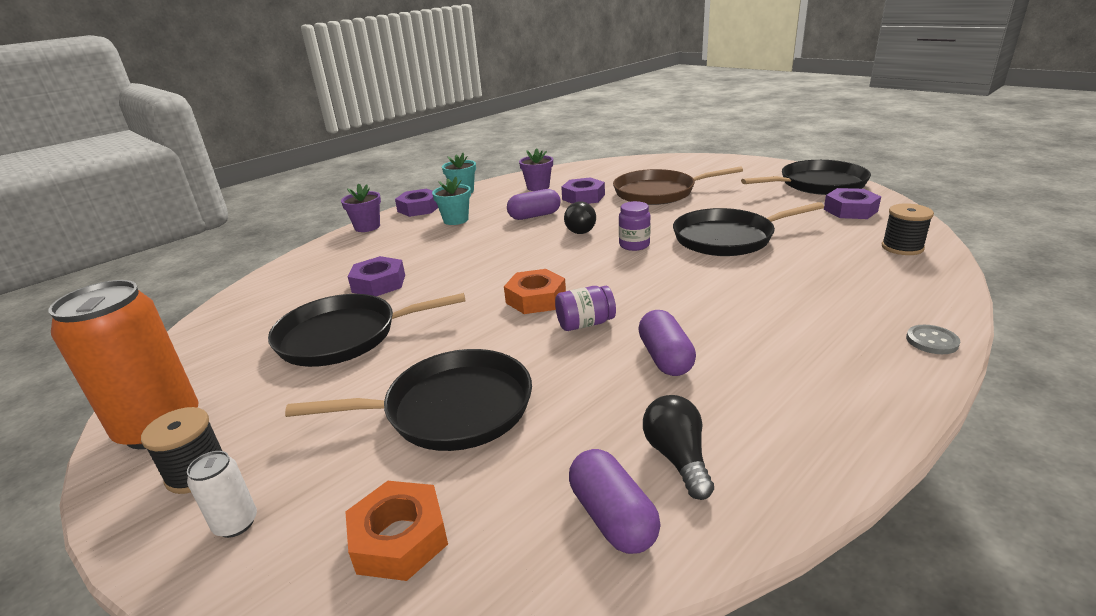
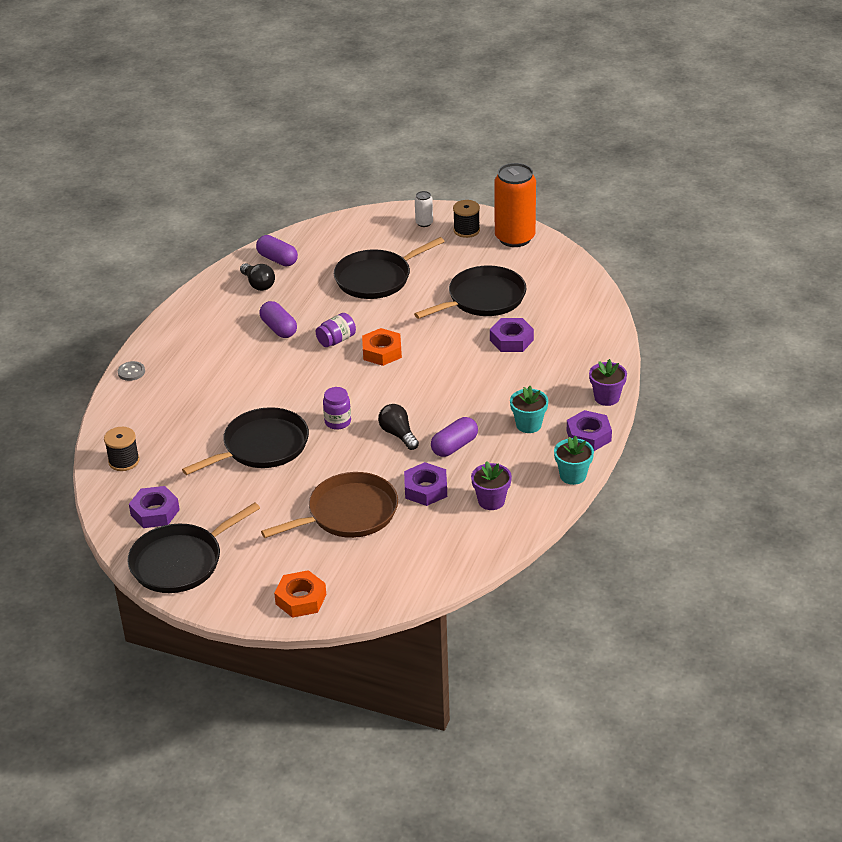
camera: 155 degrees right, 10 degrees up
(399, 538) = (354, 235): orange nut -> orange nut (301, 599)

